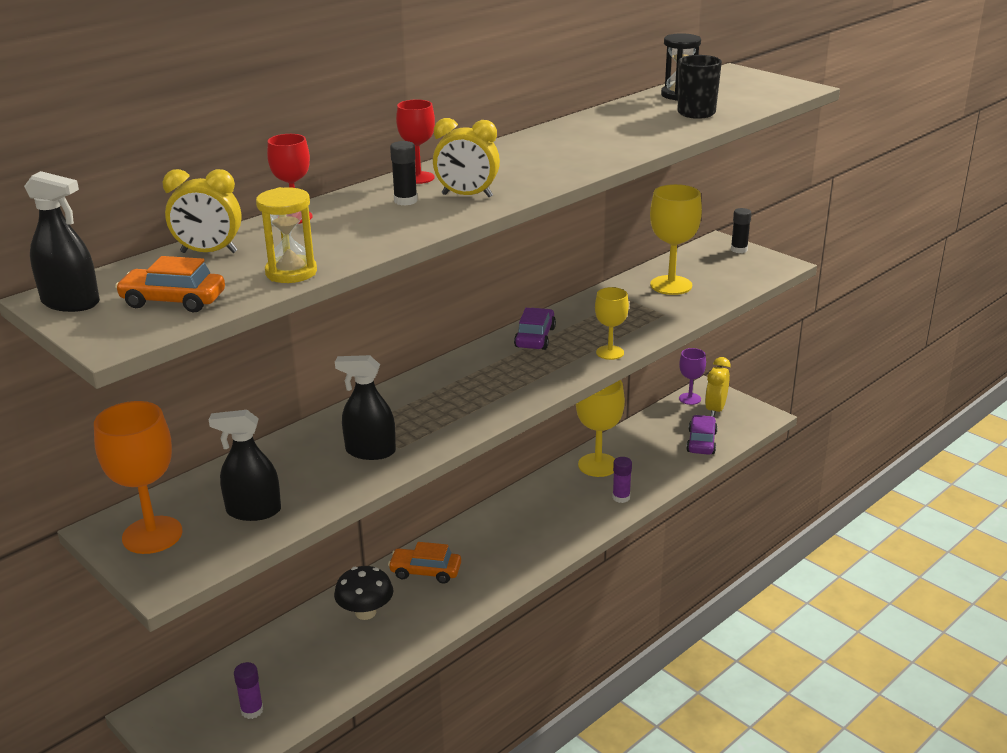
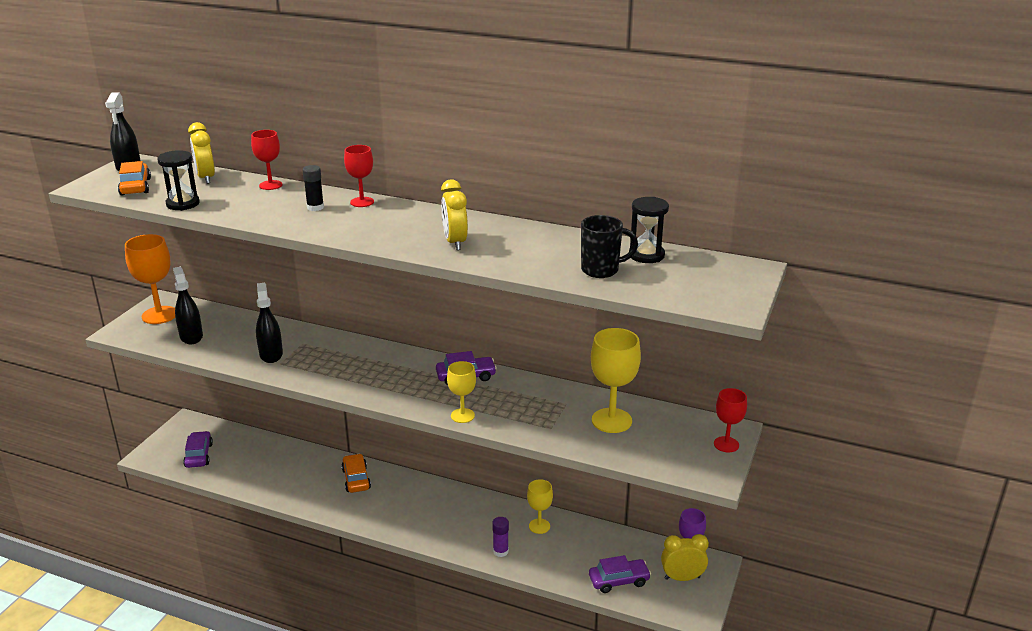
camera: 65 degrees right, 0 degrees up
(252, 710) = (199, 455): purple glue stick -> purple car
(291, 272) = (183, 204): yellow hourglass -> black hourglass
(365, 612) = (302, 467): black mushroom -> none
(467, 196) = (335, 223): yellow clock -> yellow clock (455, 242)
(598, 465) = (539, 526): yellow goblet -> yellow goblet, size x0.60
(739, 249) = (726, 444): black glue stick -> red goblet

